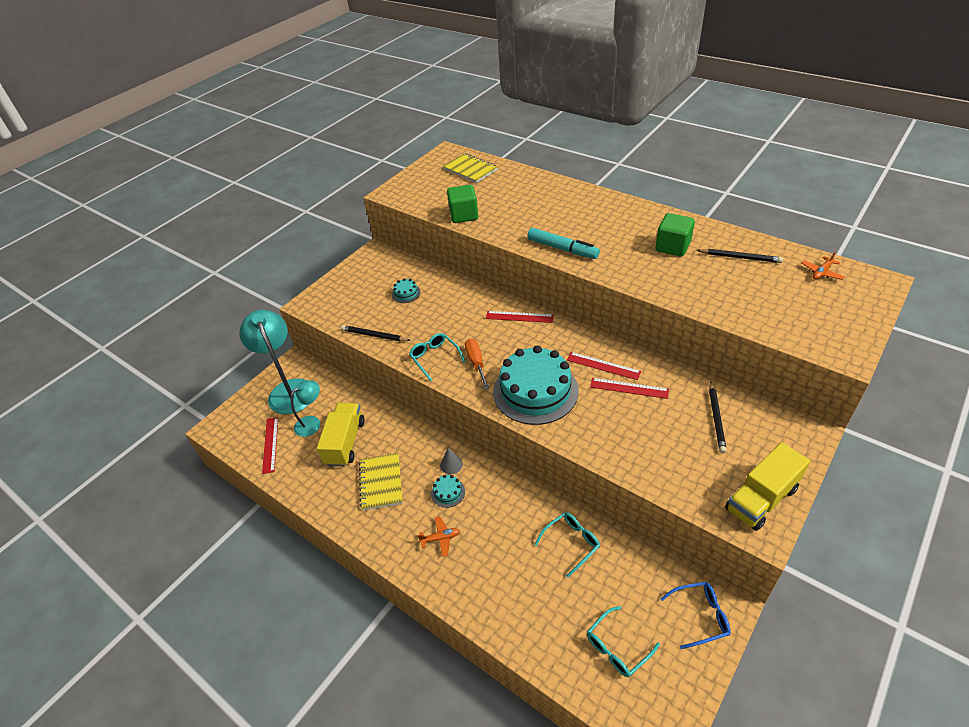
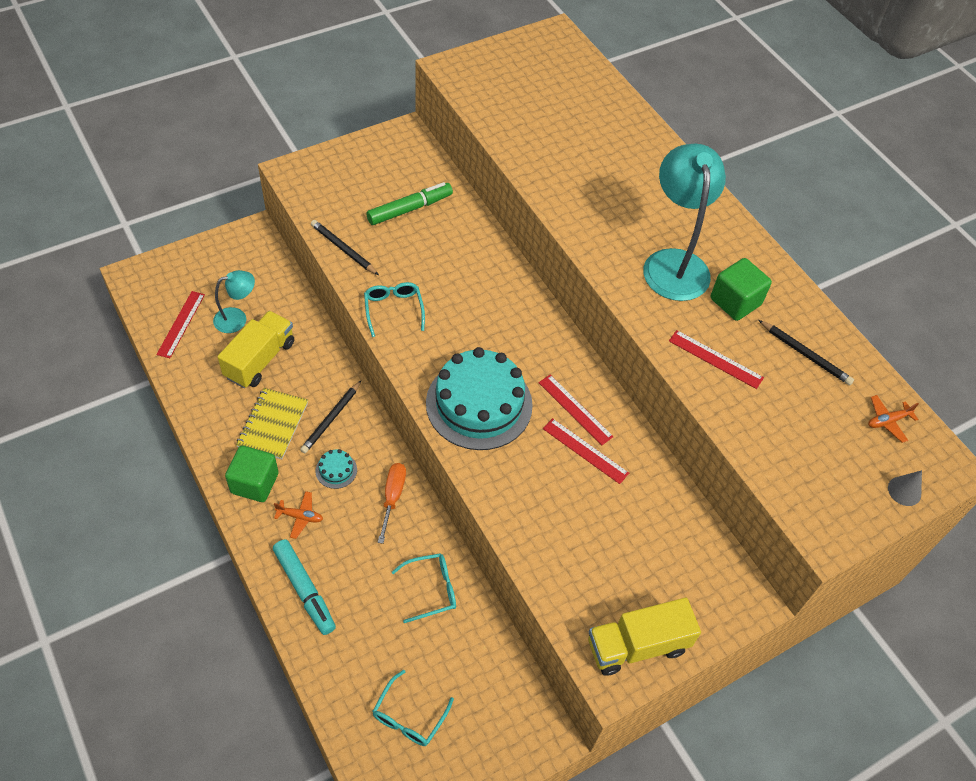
camera: 15 degrees right, 10 degrees up
(289, 389) = (232, 265): turquoise lamp -> turquoise lamp (674, 263)
(406, 293) = (410, 209): turquoise cake -> green marker
(451, 464) = (358, 440): grey cone -> grey cone (904, 491)
(464, 215) = (517, 141): green cube -> green cube (254, 483)
(470, 170) = (568, 75): yellow notebook -> none
(476, 363) = (435, 337): orange screwdriver -> orange screwdriver (393, 497)
(519, 317) = (520, 301): red ruler -> red ruler (715, 359)
(562, 249) = (602, 244): turquoise marker -> turquoise marker (305, 590)
(617, 647) = (409, 717): turquoise glasses -> turquoise glasses turned 45 degrees counterclockwise
(700, 616) = (514, 730): blue glasses -> none
(716, 419) = (657, 534): black pencil -> black pencil (331, 419)

